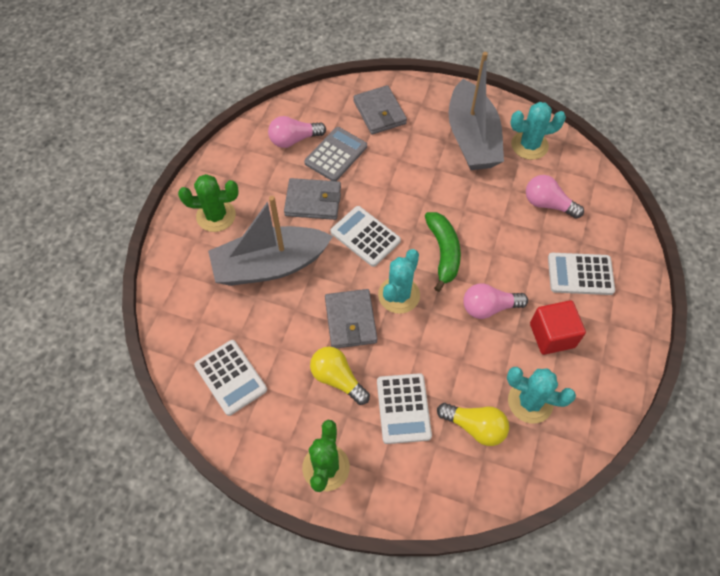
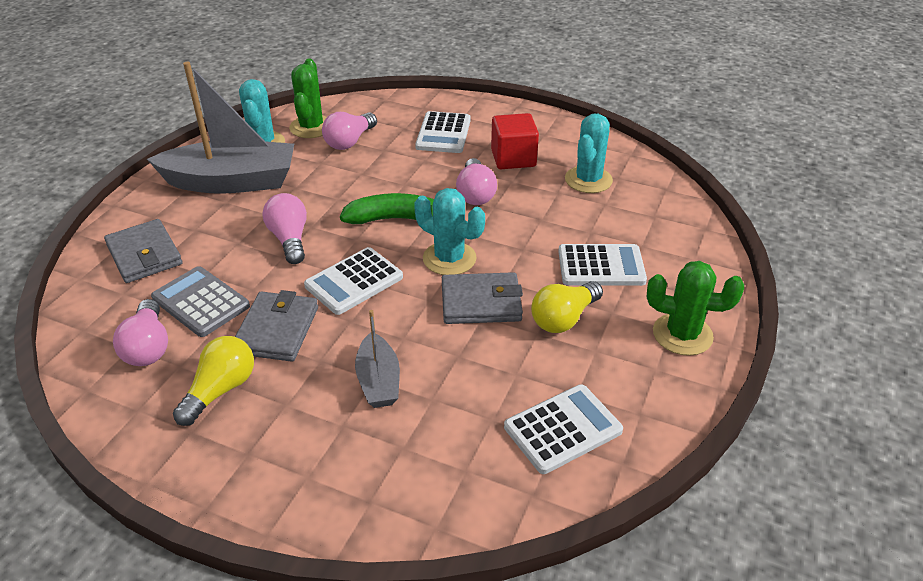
camera: 85 degrees left, 20 degrees down
(216, 216) = (264, 449): green cactus -> green cactus (311, 127)
(270, 265) = (378, 381): grey boat -> grey boat, size x0.51
(379, 112) = (144, 255): grey wallet -> grey wallet turned 75 degrees clockwise
(407, 189) = (289, 239): none -> pink light bulb
(475, 427) = (619, 217): yellow light bulb -> yellow light bulb (220, 390)

